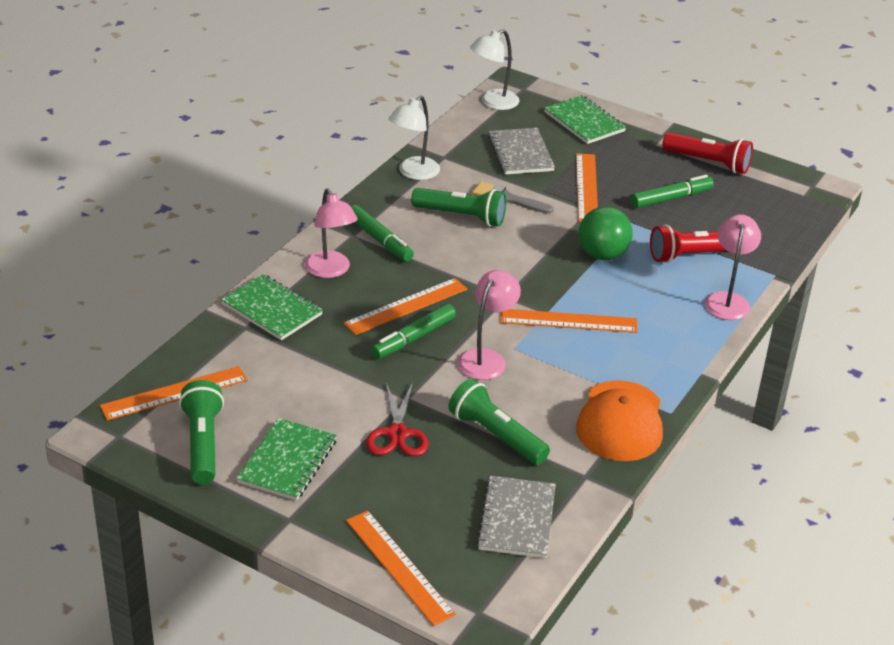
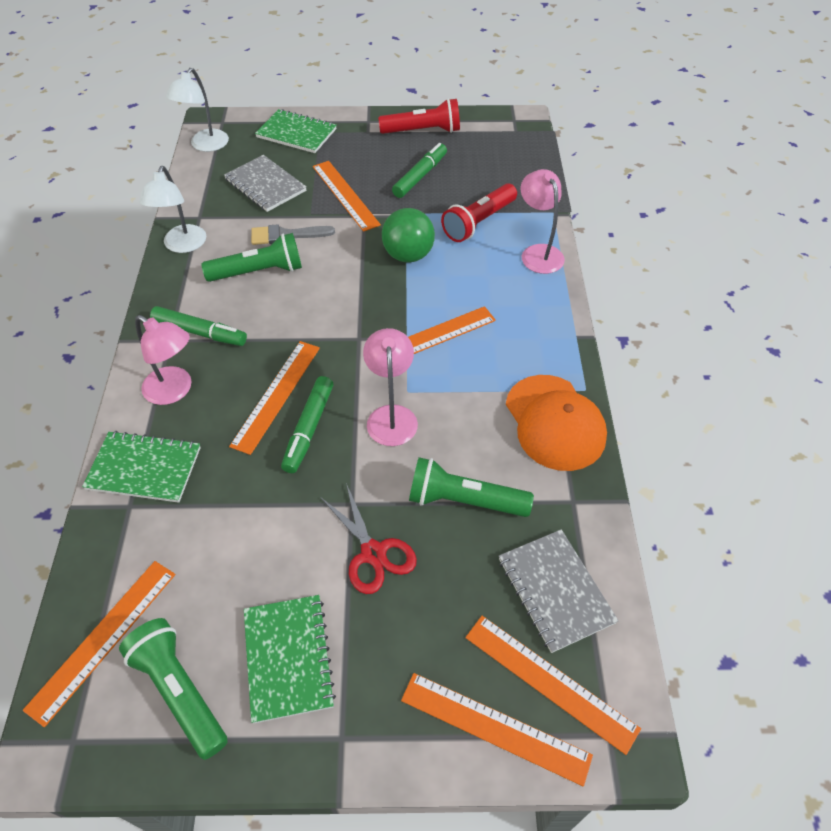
camera: 30 degrees left, 15 degrees up
(462, 564) = (549, 682): none -> orange ruler

